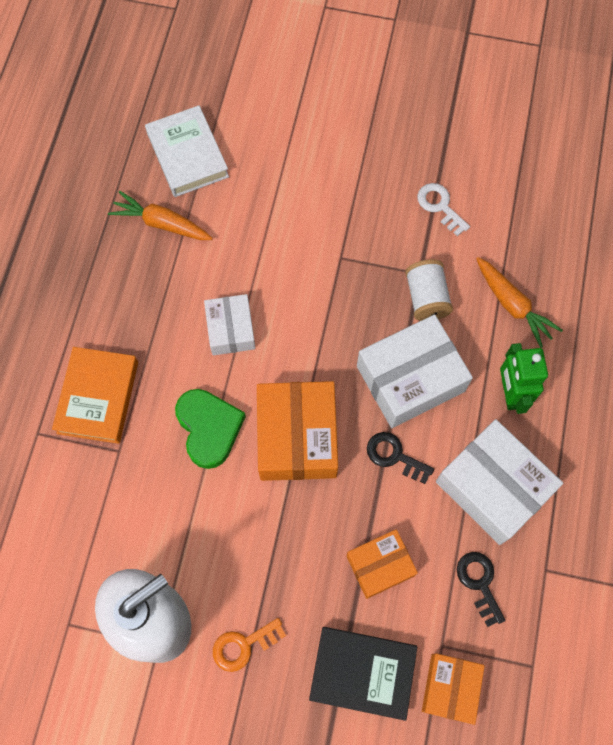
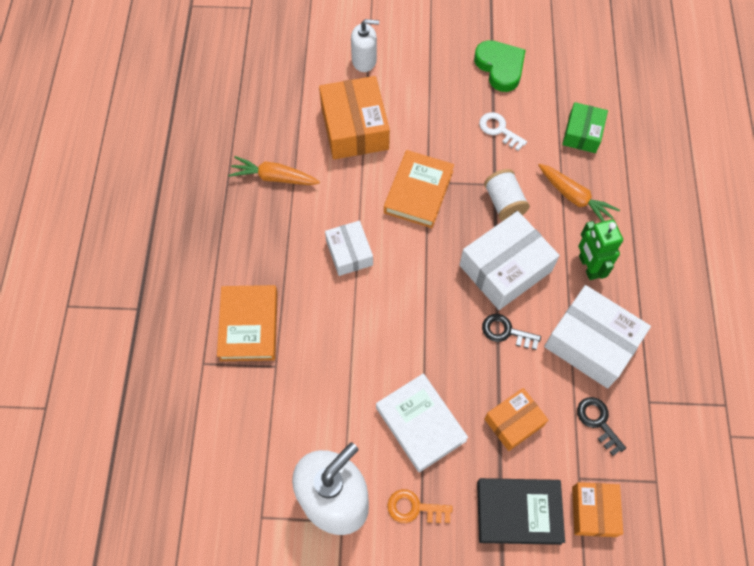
camera: 10 degrees left, 5 degrees down
(187, 155) = (284, 120): white book -> white book (420, 424)
(209, 428) = (348, 335): green heart -> green heart (500, 67)
(243, 645) = (414, 508): orange key -> orange key turned 45 degrees clockwise
(296, 95) = (364, 60): none -> white soap dispenser
(297, 437) = (422, 330): orange box -> orange box (354, 128)
(327, 268) = (418, 192): none -> orange book
(540, 226) = (582, 133): none -> green box

